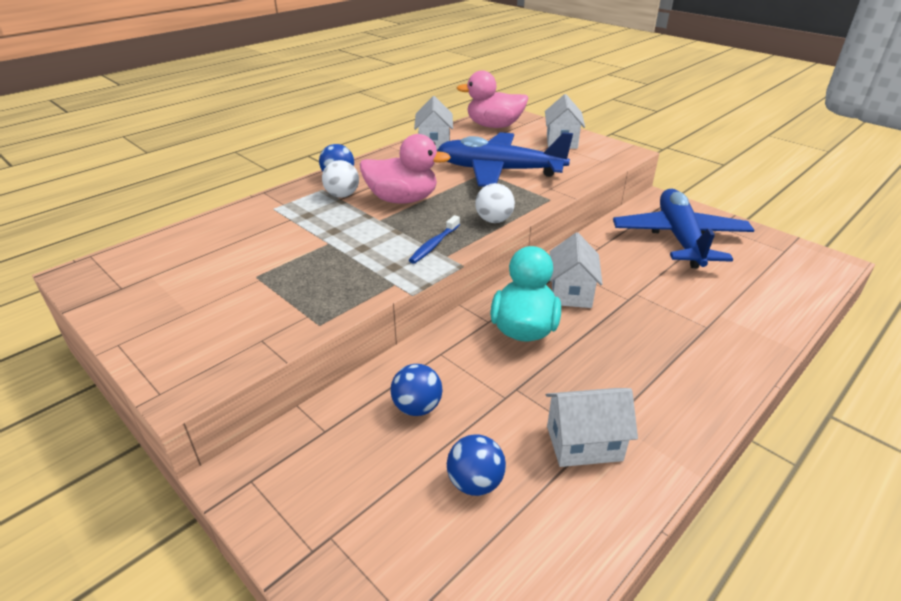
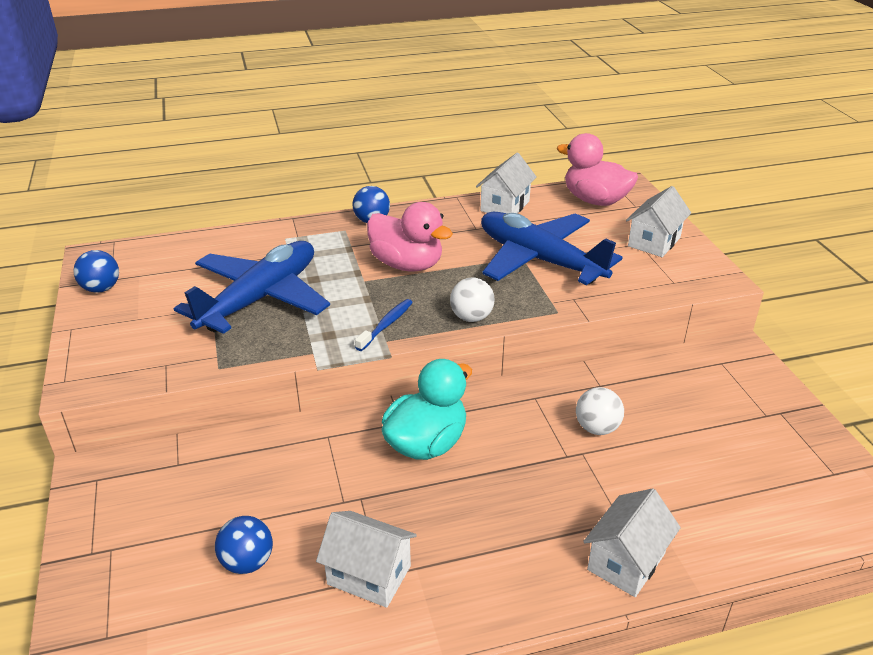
camera: 30 degrees right, 0 degrees up
(342, 195) = (356, 242): white ball -> white ball (597, 428)
(417, 407) = (263, 477): blue ball -> blue ball (101, 288)
(434, 245) = (386, 325): blue toothbrush -> blue toothbrush turned 150 degrees clockwise
(571, 292) = (513, 424): white house -> white house (626, 561)
(679, 238) = (709, 409): blue plane -> blue plane (260, 298)

